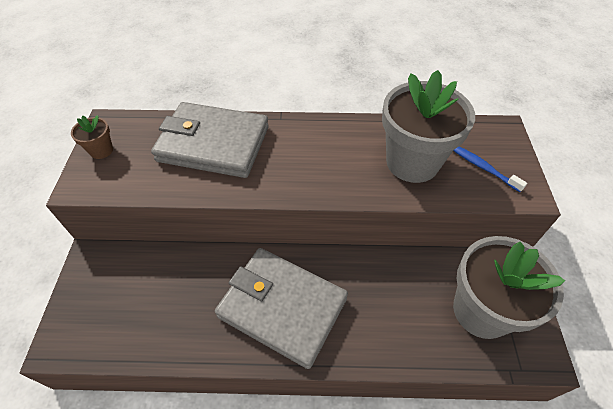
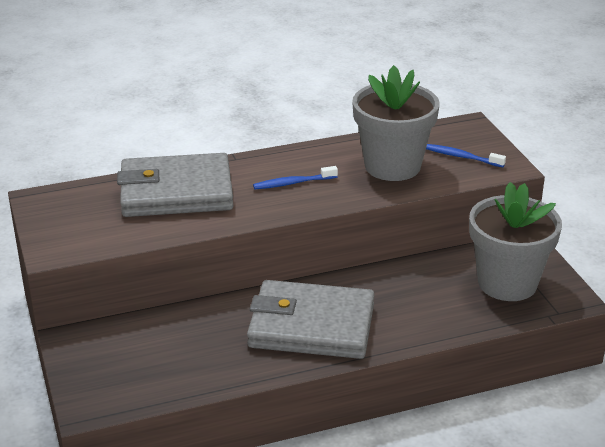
camera: 20 degrees left, 20 degrees down
(101, 150) = (52, 221): brown flower pot -> none
(314, 159) = (293, 183): none -> blue toothbrush

